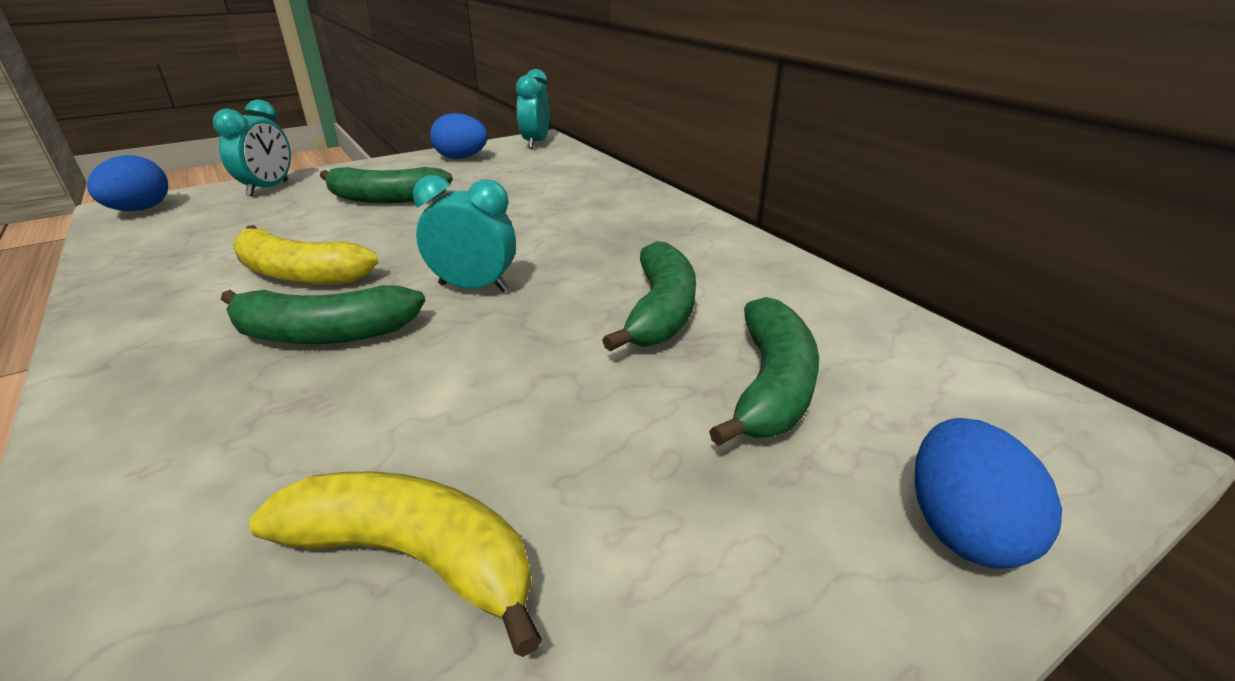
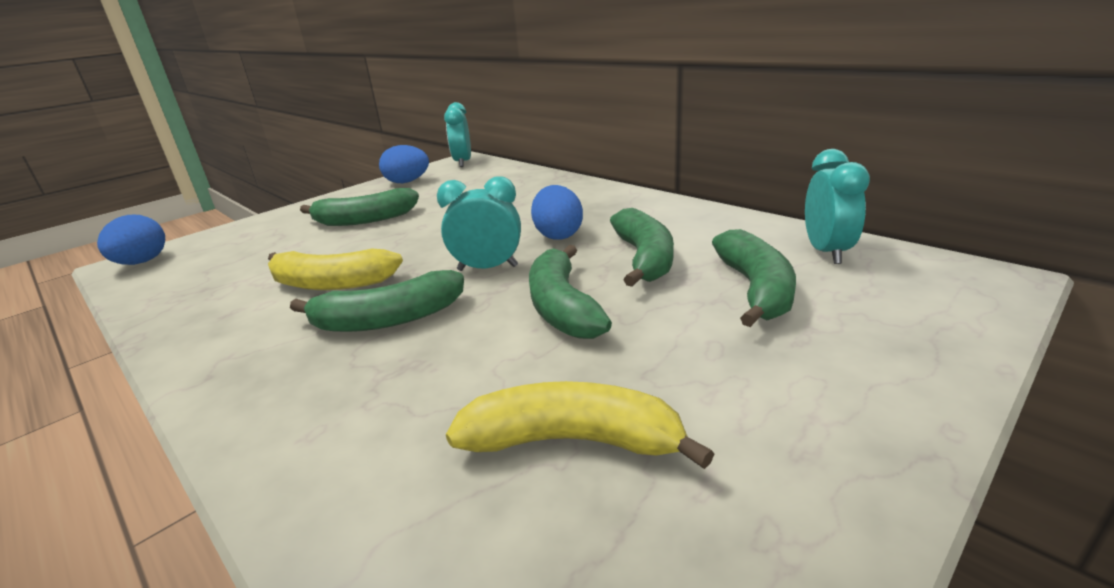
camera: 10 degrees left, 5 degrees down
(268, 188) = (251, 228): turquoise clock -> turquoise clock (826, 252)
(522, 360) = (562, 307): none -> green banana
(961, 529) = (930, 345): blue egg -> blue egg (558, 235)

